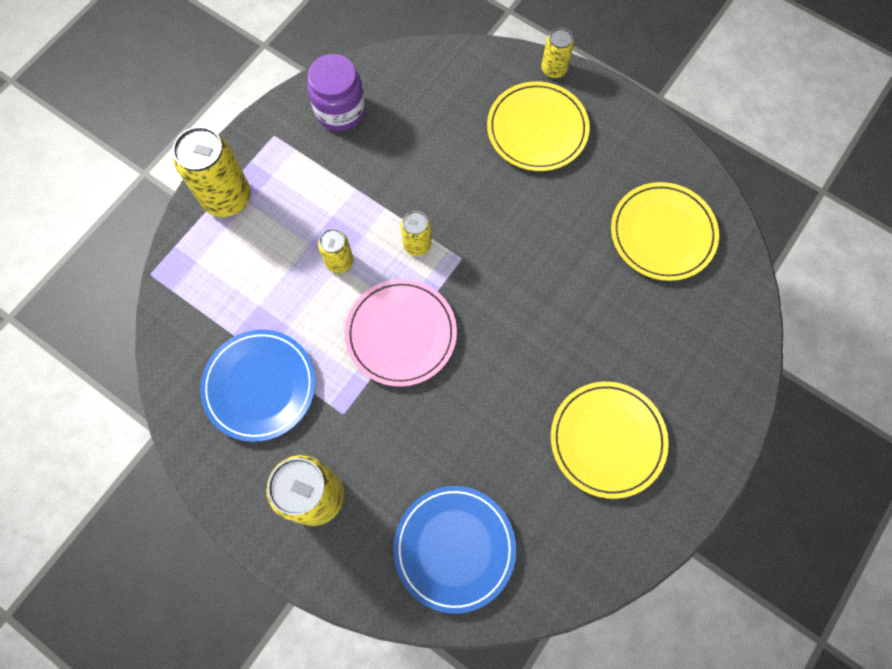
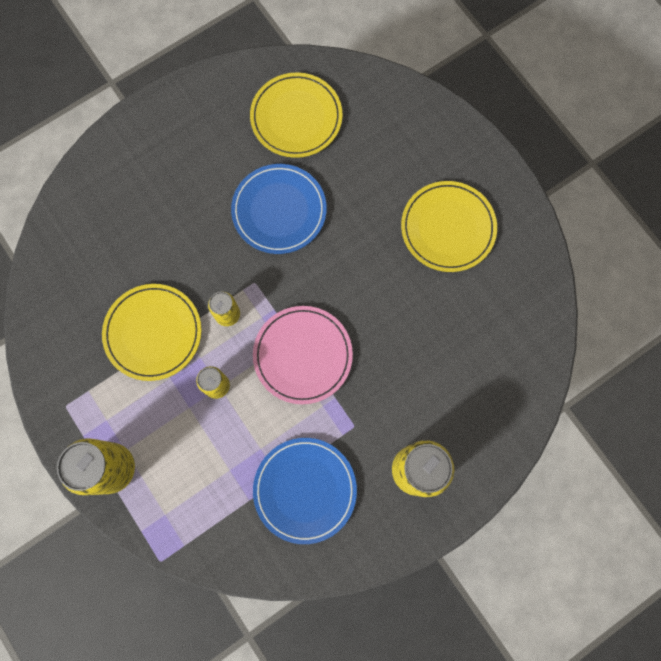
camera: 70 degrees left, 5 degrees up
(340, 111) = (67, 337): purple jar -> none
(454, 548) = (492, 374): blue plate -> blue plate (279, 210)
(537, 129) = (160, 176): yellow plate -> yellow plate (153, 333)
(553, 70) = (108, 140): yellow can -> none

